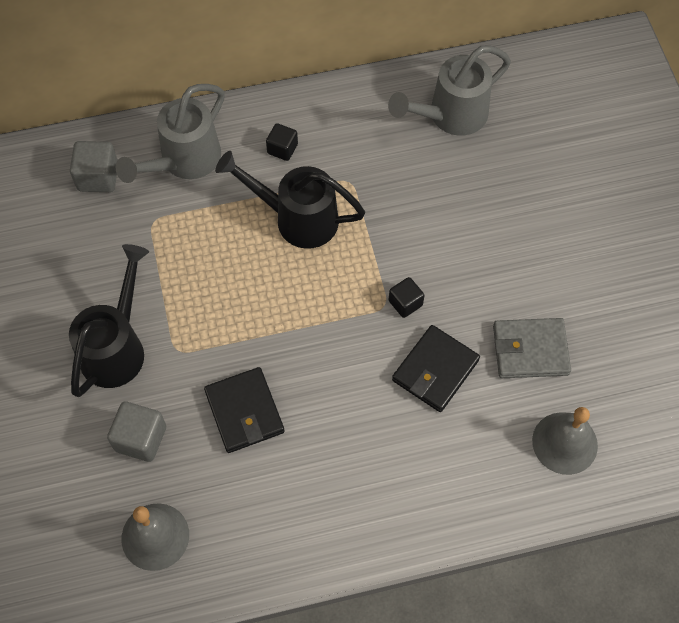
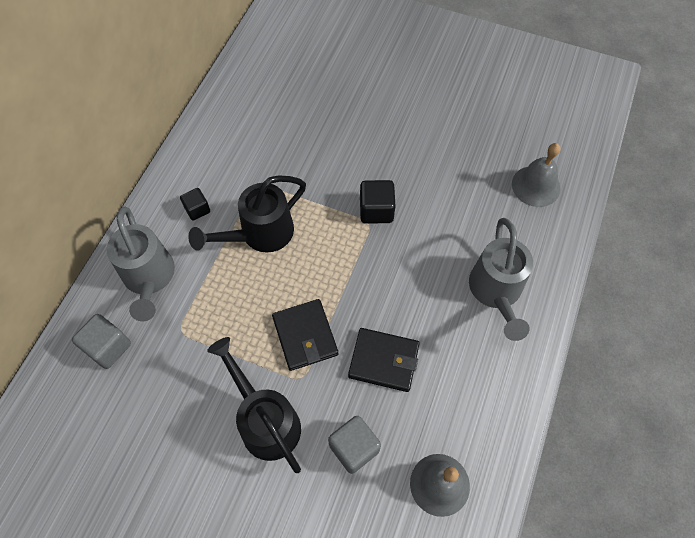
camera: 55 degrees left, 0 degrees up
(405, 303) = (376, 210): black cube -> black cube, size x1.53
(435, 370) = (437, 224): black wallet -> black wallet (305, 336)
(451, 116) = (261, 99): grey watering can -> grey watering can (496, 292)
(530, 350) = (461, 164): grey wallet -> none

